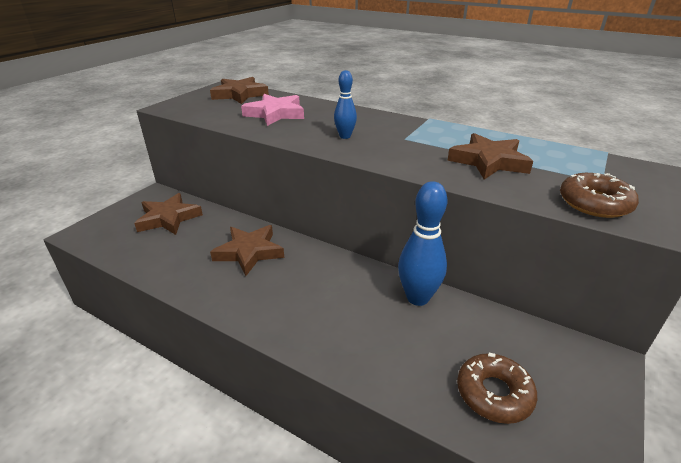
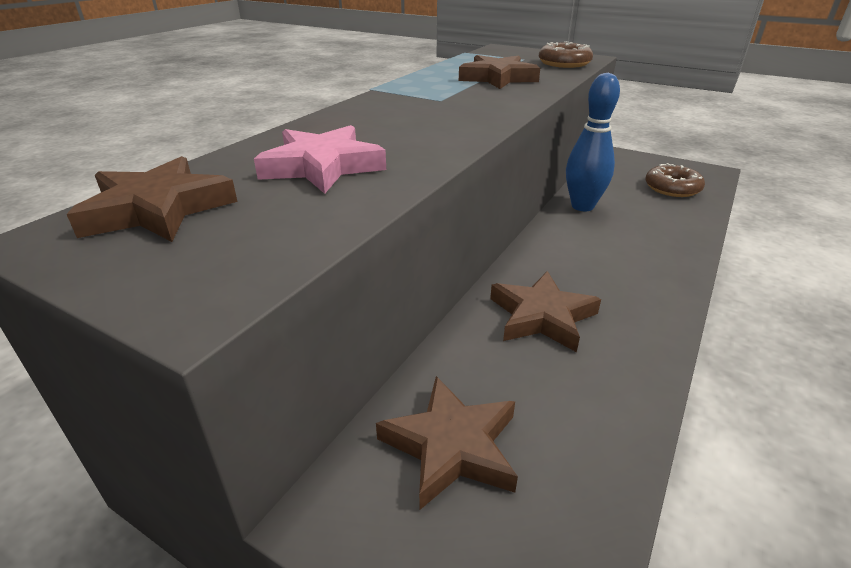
camera: 90 degrees left, 0 degrees up
(345, 136) = (435, 123): blue bowling pin -> none

